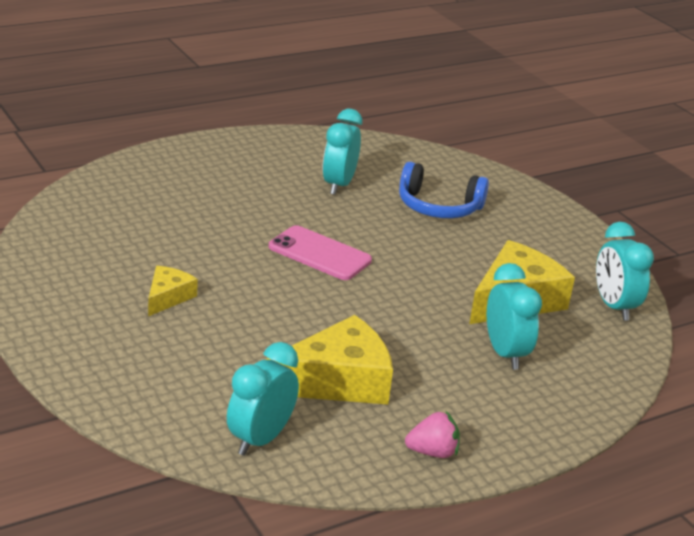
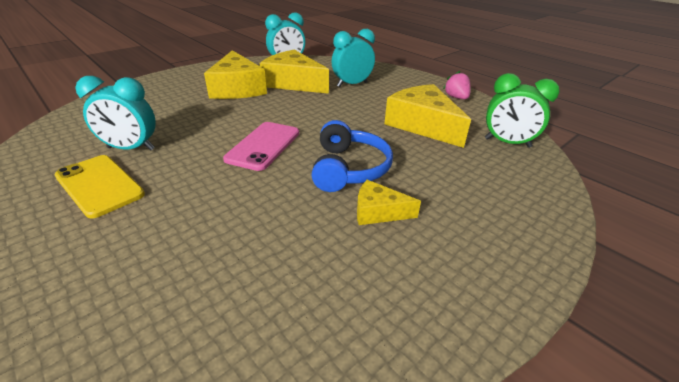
camera: 100 degrees left, 5 degrees up
(260, 439) = (507, 143): turquoise clock -> green clock
(276, 173) = (99, 185): none -> yellow phone
(438, 207) = (173, 107): blue headphones -> blue headphones (348, 168)
(496, 252) = (237, 88): none -> yellow cheese

